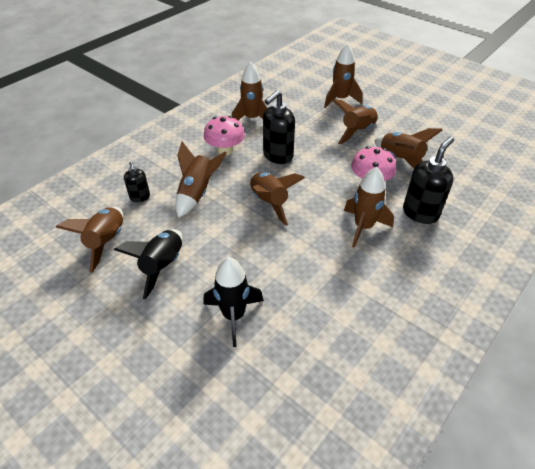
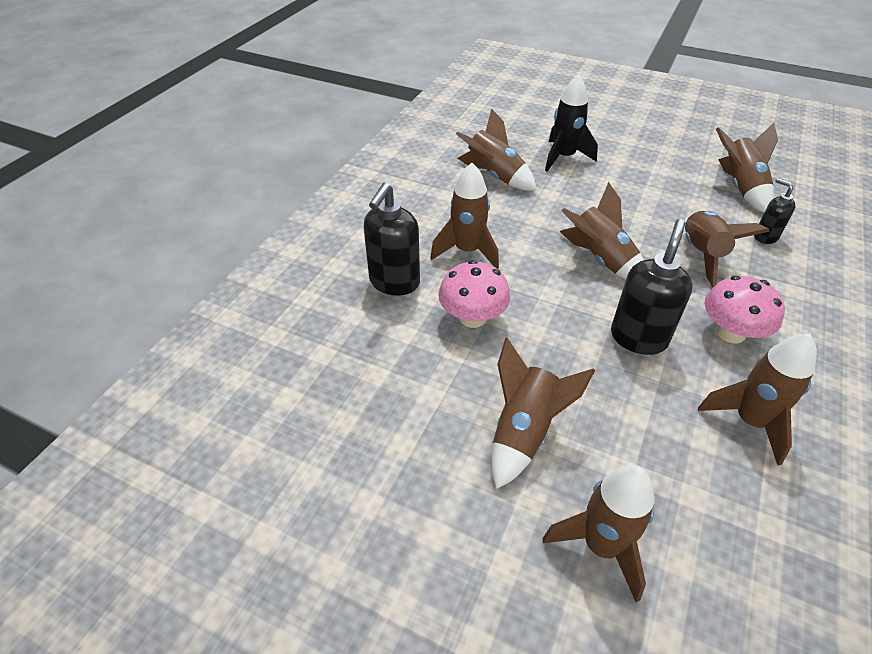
camera: 165 degrees right, 0 degrees up
(163, 266) = (660, 178): black rocket -> none
(400, 160) = (429, 373): brown rocket -> brown rocket (494, 176)

